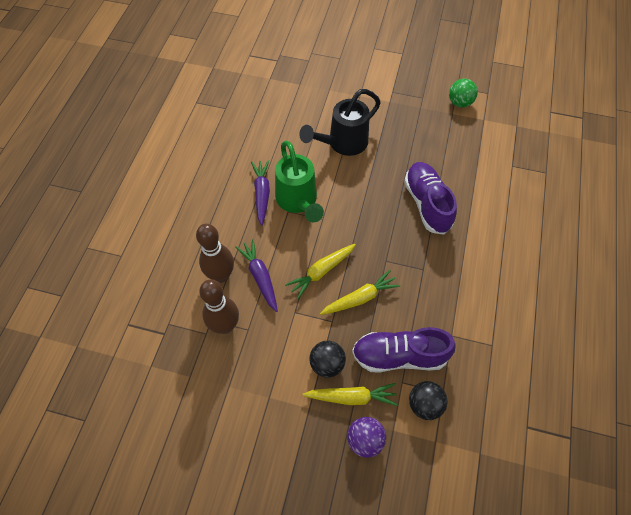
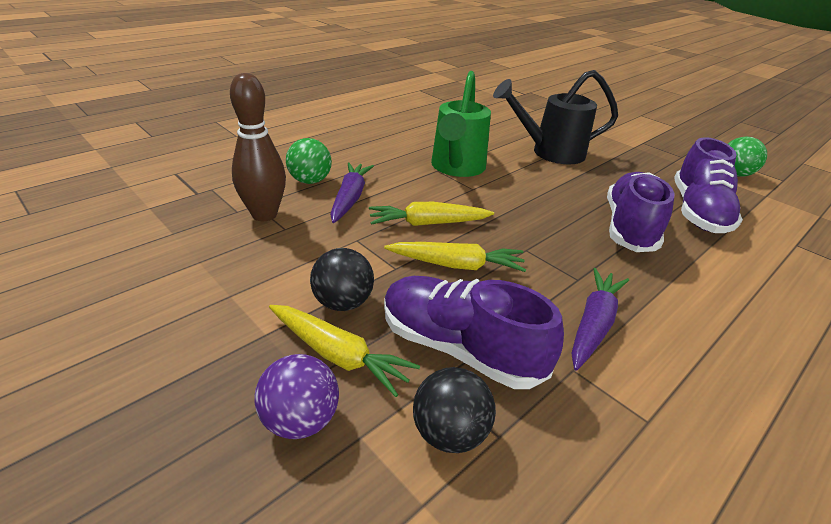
camera: 30 degrees right, 25 degrees down
(221, 275) = (310, 181): brown bowling pin -> green ball
(262, 194) = (421, 151): purple carrot -> purple carrot (593, 324)
(455, 163) = (698, 212): none -> purple shoe

